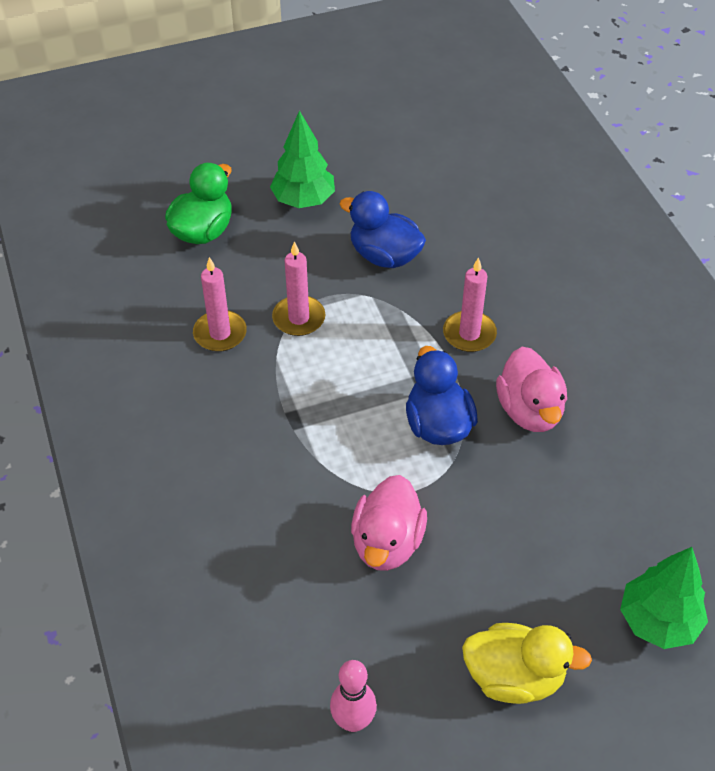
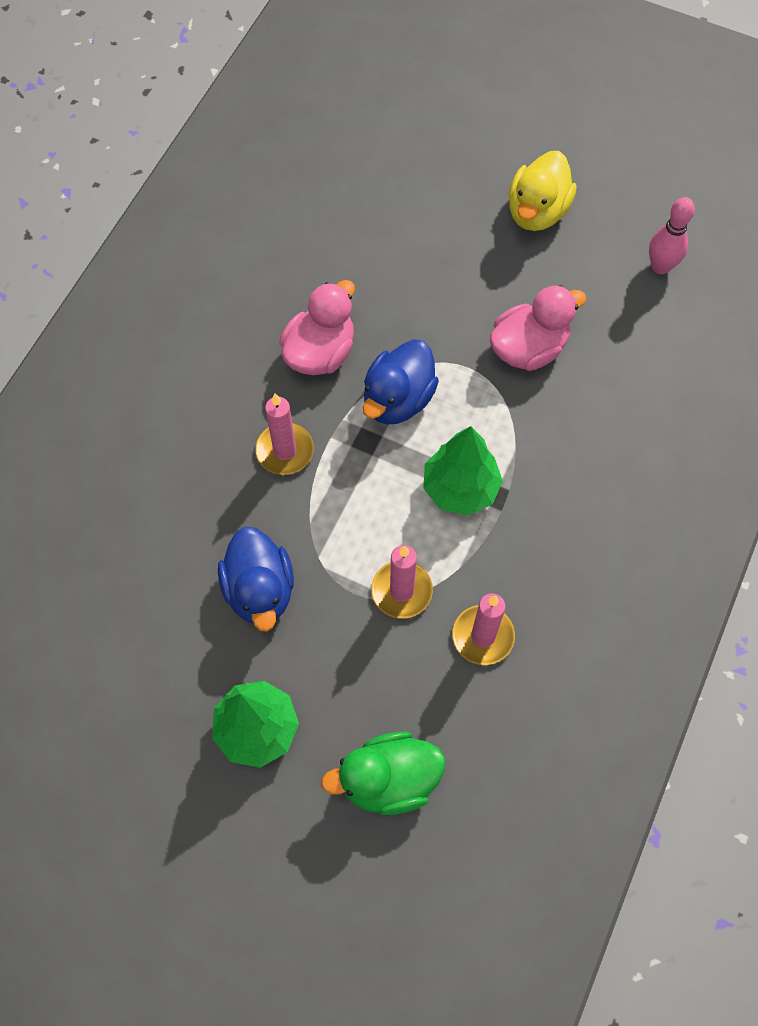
camera: 135 degrees left, 15 degrees up
(514, 677) = (537, 212): yellow duck -> yellow duck turned 120 degrees counterclockwise
(658, 621) = (414, 169): green tree -> green tree (460, 488)

